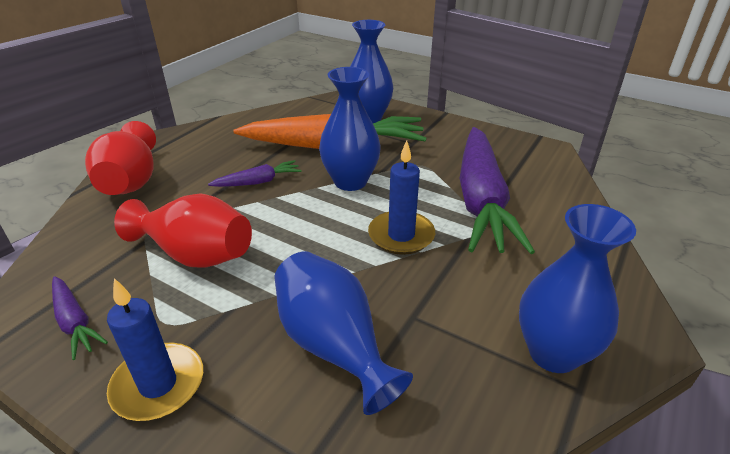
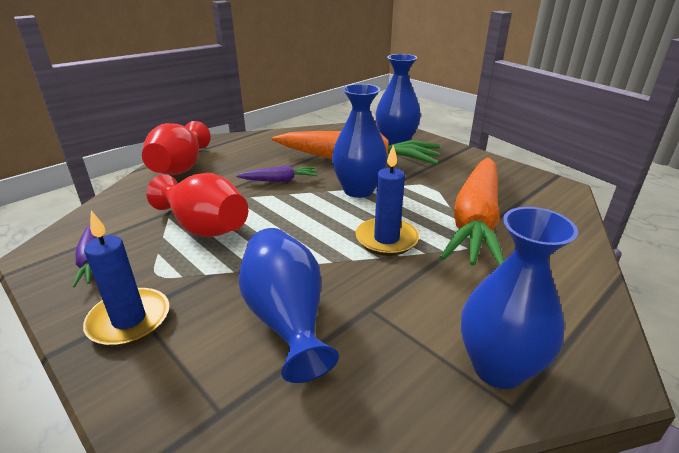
camera: 15 degrees right, 5 degrees down
(481, 200) = (475, 221): purple carrot -> orange carrot

